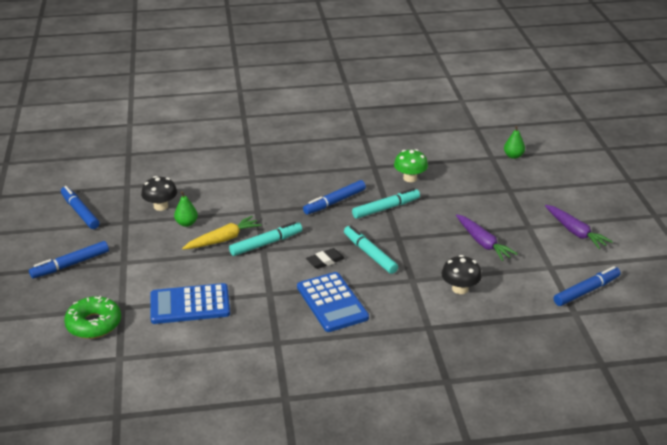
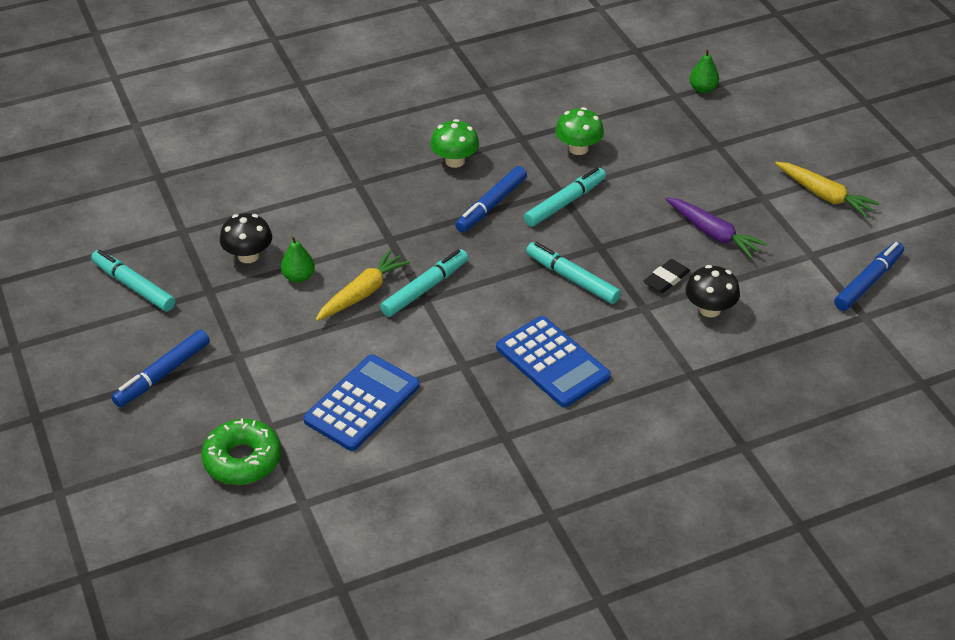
camera: 15 degrees left, 10 degrees up
(80, 212) = (134, 286): blue marker -> turquoise marker
(190, 304) = (362, 403): blue calculator -> blue calculator turned 150 degrees clockwise
(322, 173) = (455, 161): none -> green mushroom
(325, 261) = (517, 300): black eraser -> black eraser (666, 279)
(575, 232) = (824, 195): purple carrot -> yellow carrot

